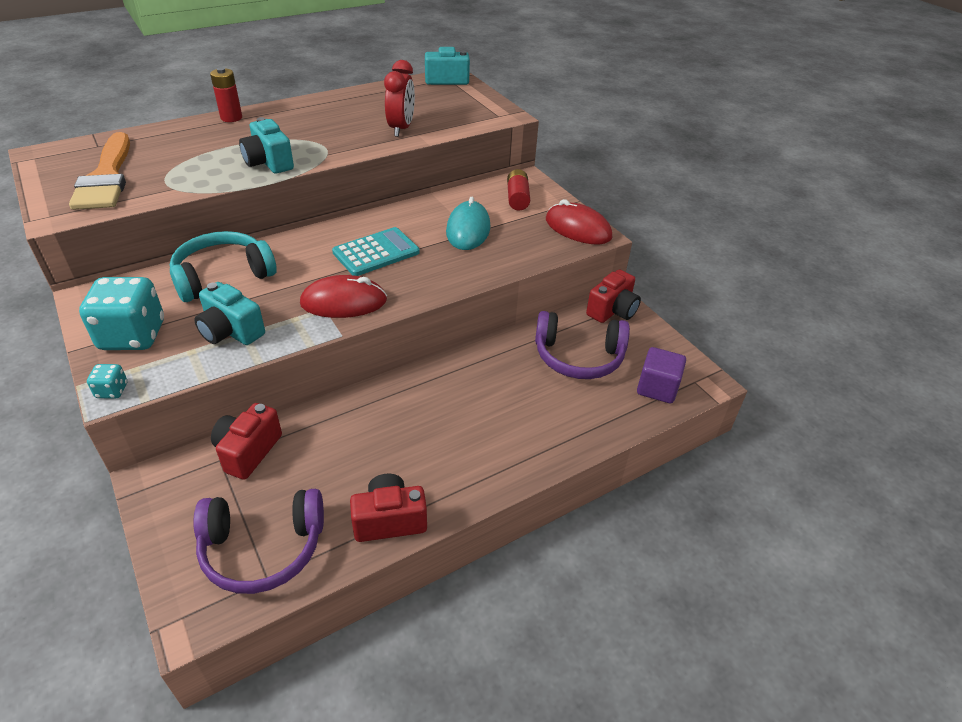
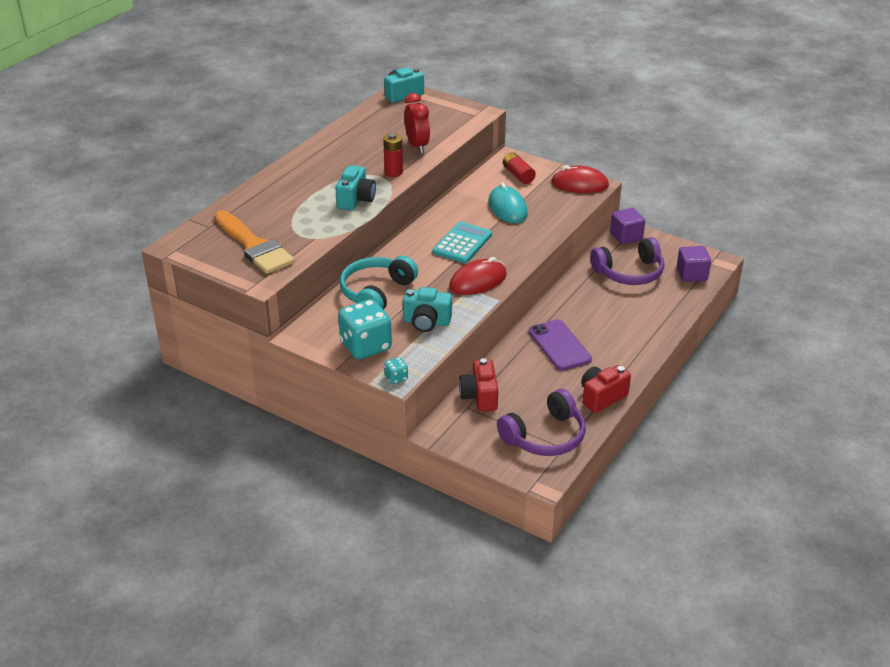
camera: 25 degrees left, 5 degrees down
(231, 118) = (279, 174): red battery -> red battery (393, 172)
(269, 162) = (356, 200): turquoise camera -> turquoise camera turned 105 degrees counterclockwise
(407, 420) = (559, 345): none -> purple phone
(612, 311) = (626, 236): red camera -> purple cube

